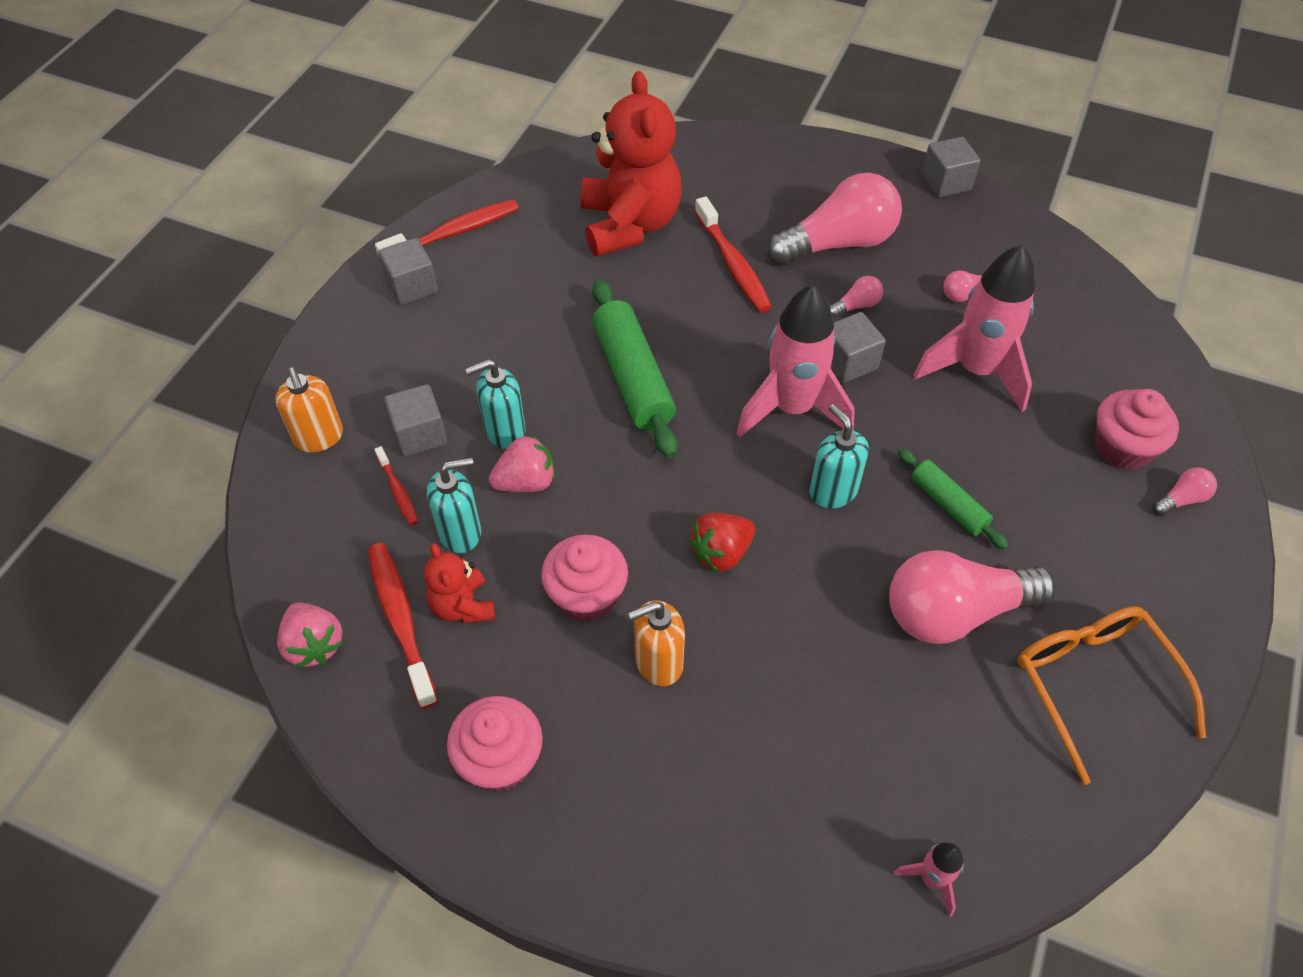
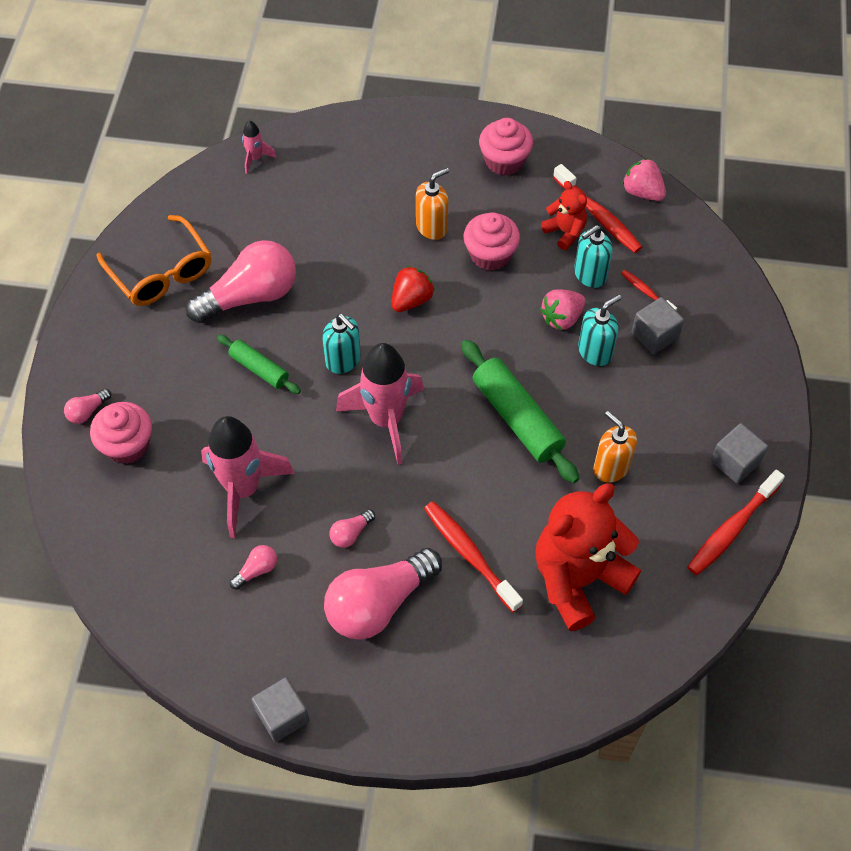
camera: 165 degrees right, 5 degrees up
(319, 437) = (724, 317): orange soap dispenser -> orange soap dispenser (611, 467)
(630, 224) = (578, 578): red teddy bear -> red teddy bear turned 75 degrees clockwise
(848, 362) = (349, 473): grey cube -> none

